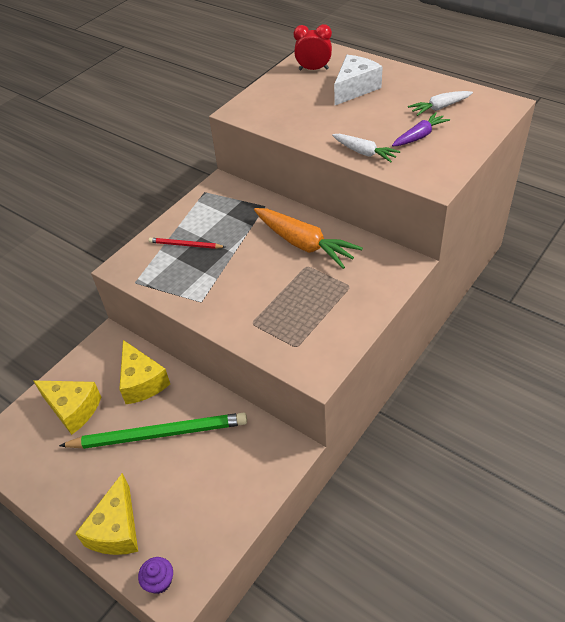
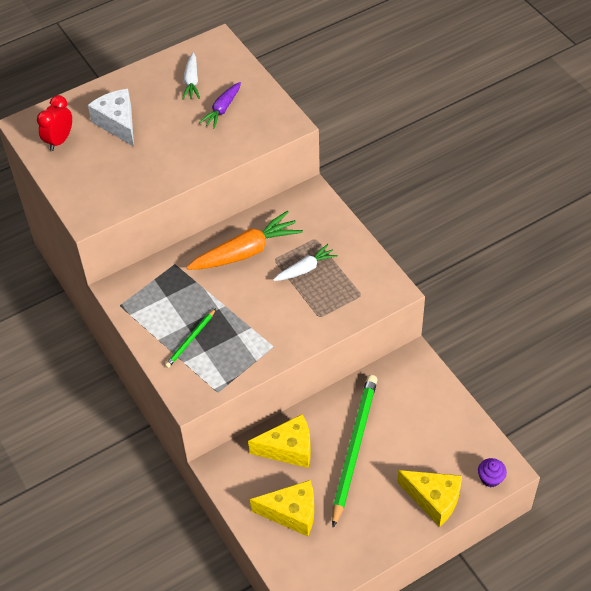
camera: 70 degrees left, 5 degrees up
(73, 409) = (292, 513): yellow cheese -> yellow cheese turned 45 degrees clockwise
(185, 245) = (191, 339): red pencil -> green pencil
(364, 153) = (220, 151): white carrot -> white carrot (305, 269)
(419, 136) = (222, 109): purple carrot -> purple carrot turned 135 degrees counterclockwise

